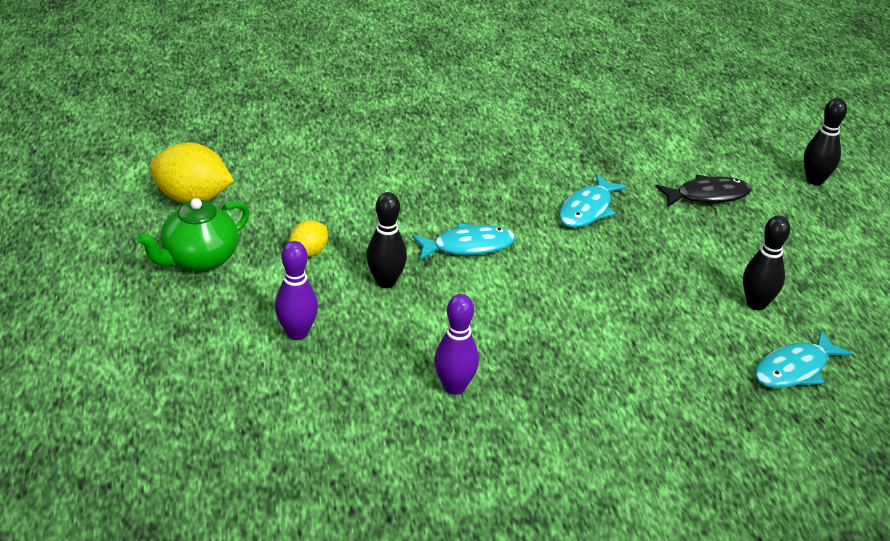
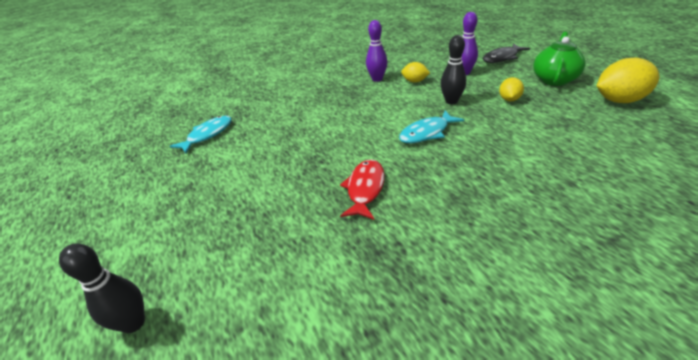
camera: 165 degrees right, 0 degrees up
(396, 349) = (414, 81): none -> yellow lemon
(587, 209) = (365, 189): turquoise fish -> red fish
(707, 195) = (262, 246): black fish -> black fish (502, 58)
(756, 304) = (225, 162): black bowling pin -> none

